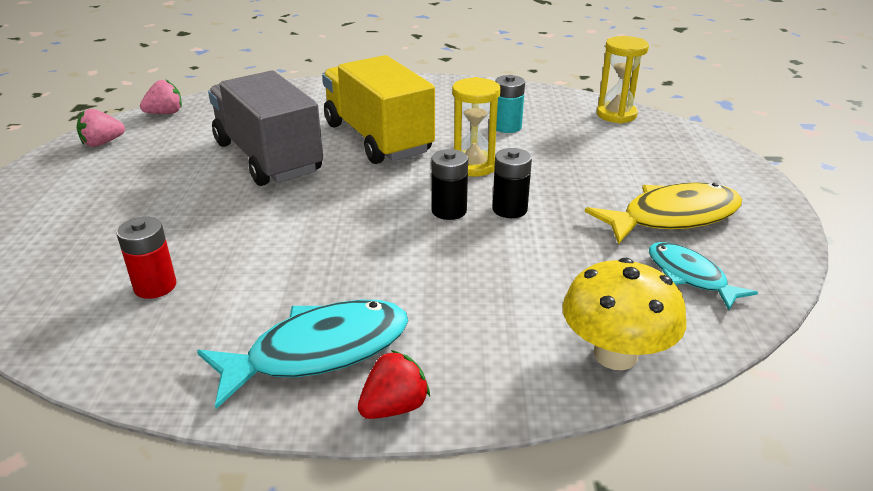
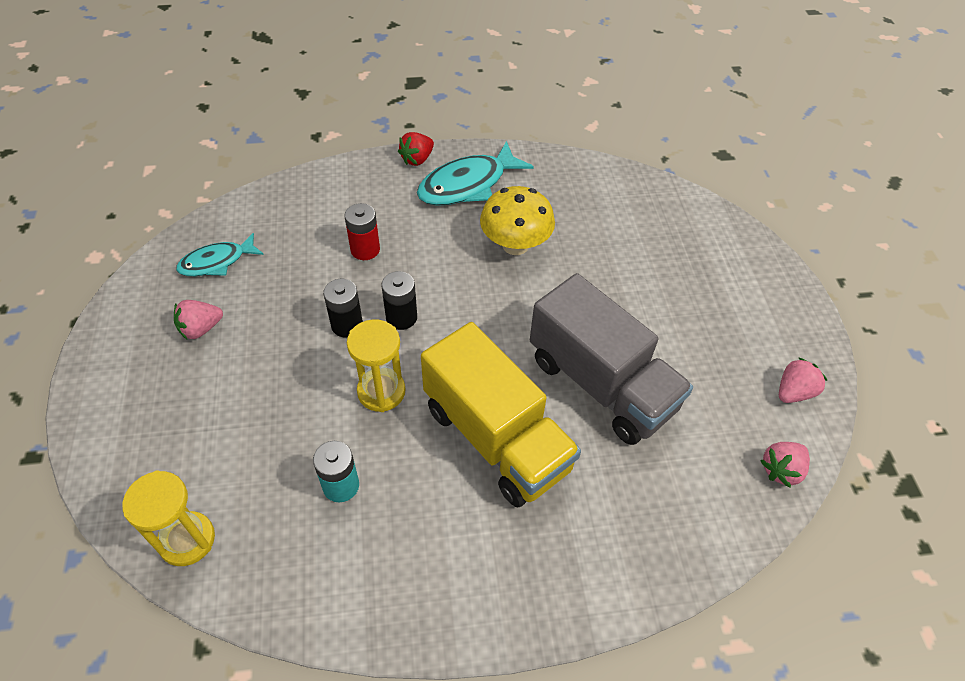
camera: 170 degrees right, 20 degrees up
(155, 286) = (596, 219): red battery -> red battery (365, 249)
(615, 355) = (291, 197): yellow mushroom -> yellow mushroom (515, 245)
(672, 217) = (201, 329): yellow fish -> pink strawberry
(689, 276) = (217, 262): turquoise fish -> turquoise fish turned 105 degrees clockwise

